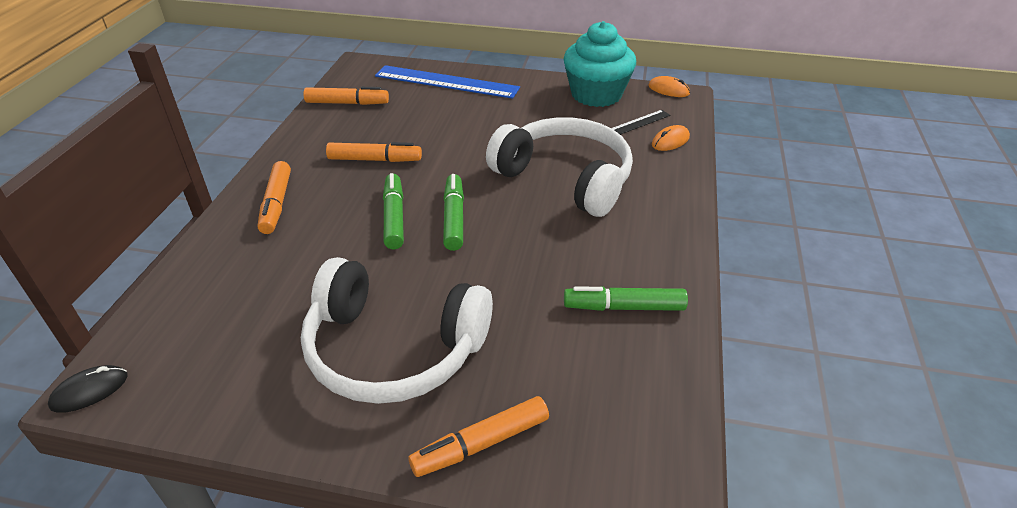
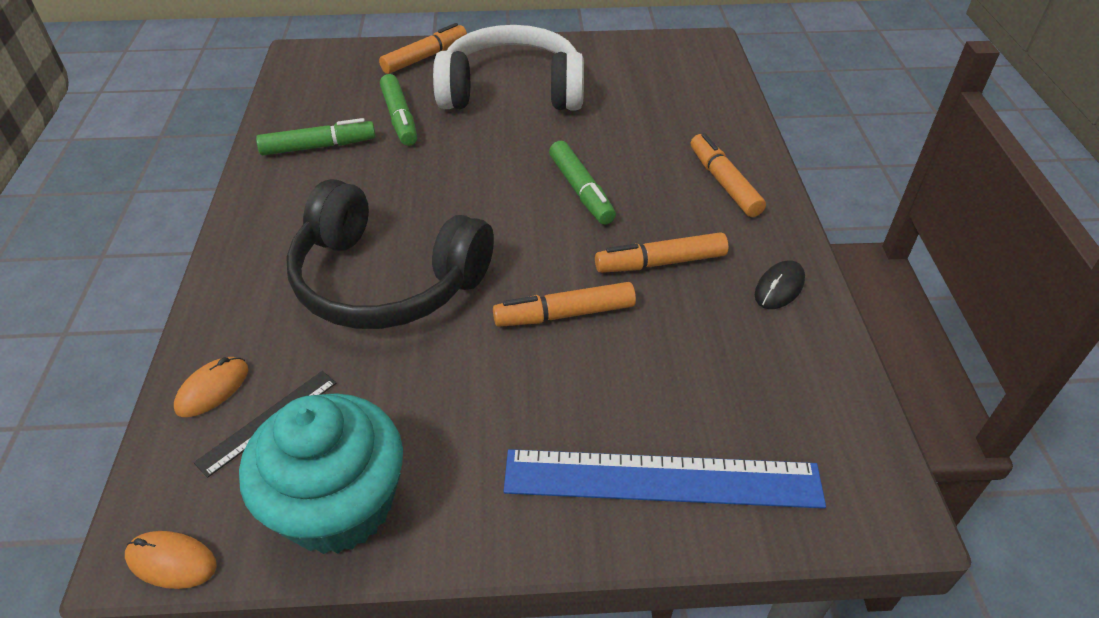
camera: 165 degrees right, 5 degrees up
(90, 391) = (707, 42): black mouse -> black mouse (779, 287)
(347, 103) = (797, 370): orange marker -> orange marker (564, 314)
(454, 218) = (513, 201): green marker -> green marker (399, 118)
(565, 178) = (386, 280): white headphones -> black headphones

